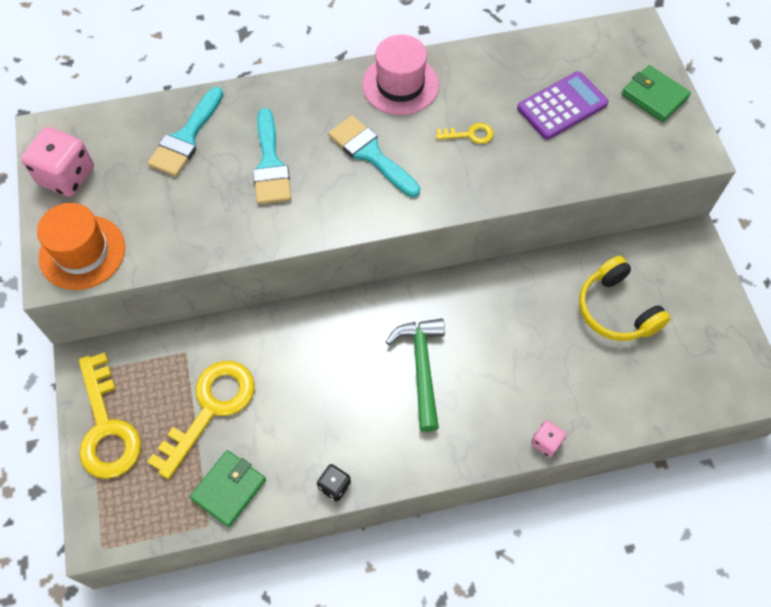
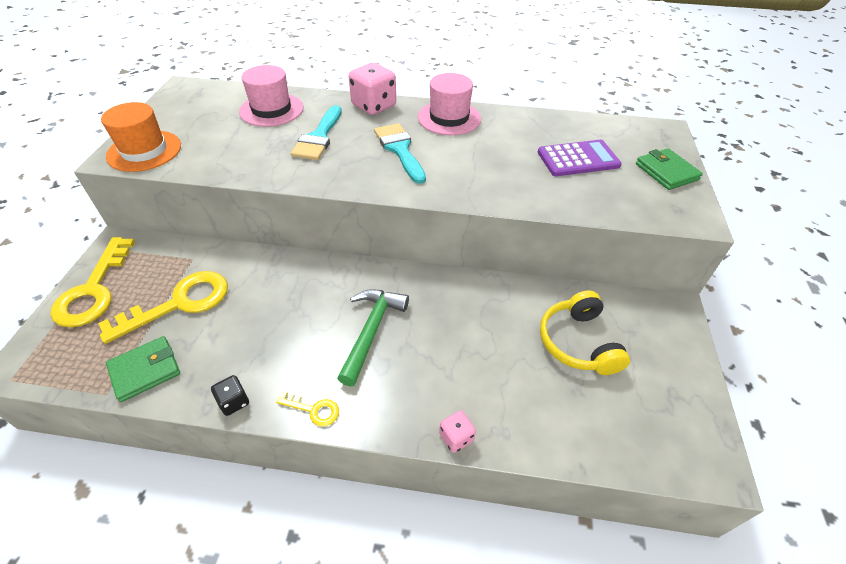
camera: 20 degrees right, 15 degrees down
(66, 176) = (174, 110): pink dice -> pink dice (374, 106)
(186, 137) = (271, 110): turquoise brush -> pink hat
(470, 134) = (488, 157): yellow key -> yellow key (314, 410)

